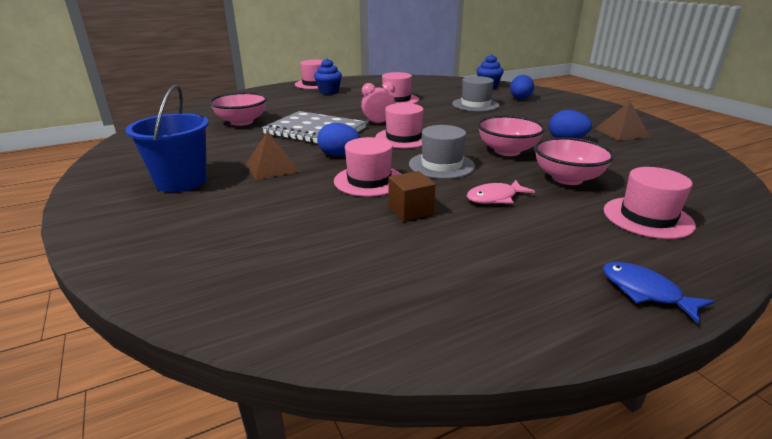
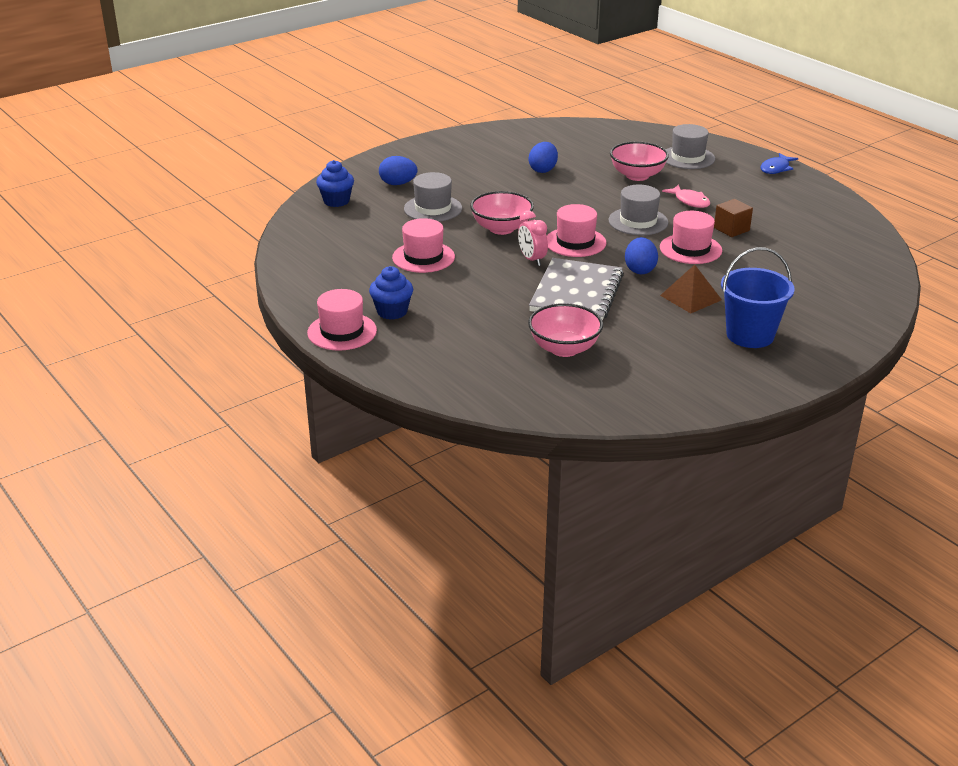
camera: 100 degrees left, 5 degrees up
(507, 151) = (587, 195): pink bowl -> pink bowl (501, 228)
(621, 132) = (510, 146): brown pyramid -> none
(647, 217) = (687, 158): pink hat -> grey hat

